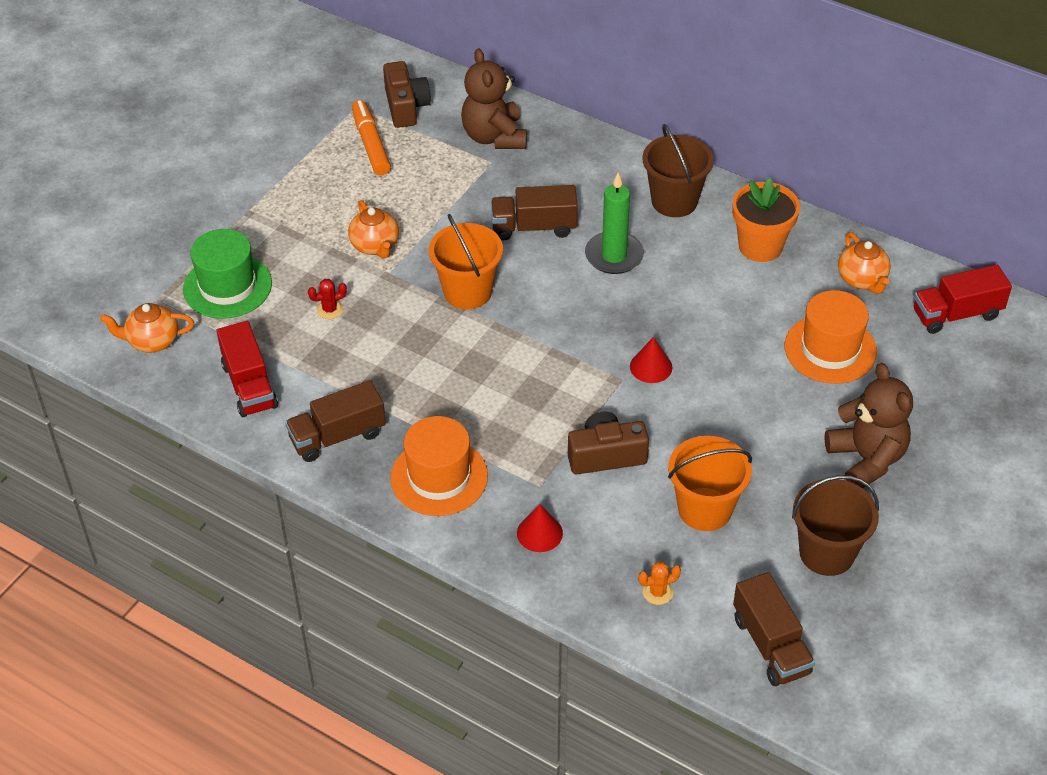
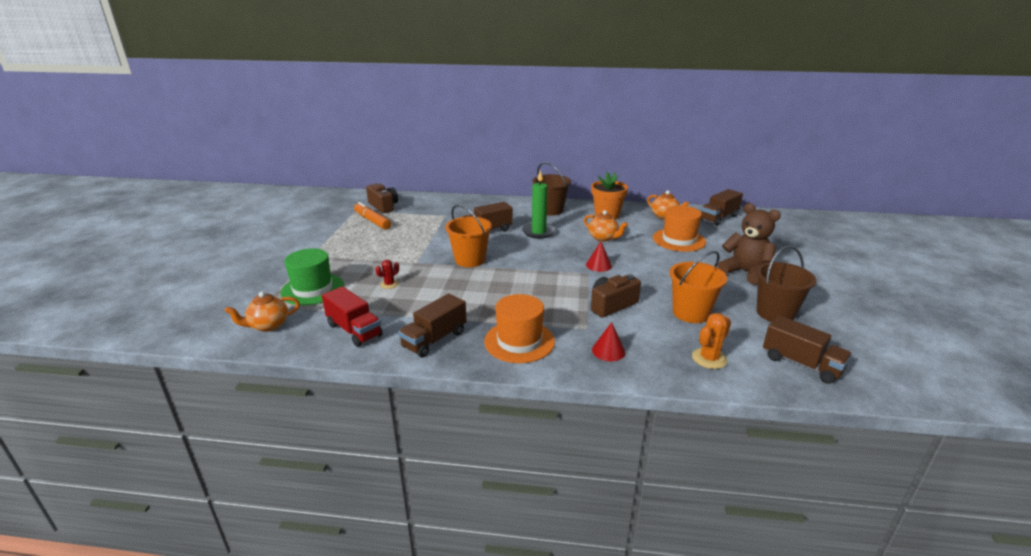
camera: 25 degrees left, 20 degrees down
(375, 246) = (401, 254): orange teapot -> orange teapot (603, 238)
(494, 137) = (440, 207): brown teddy bear -> none
(657, 592) = (709, 358): orange cactus -> orange cactus, size x1.55
(956, 314) = (719, 218): red truck -> brown truck

